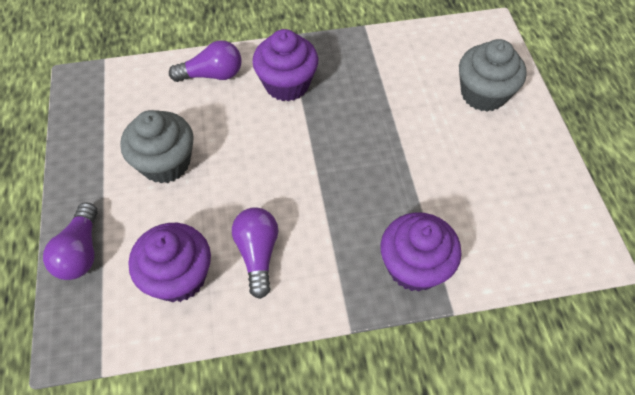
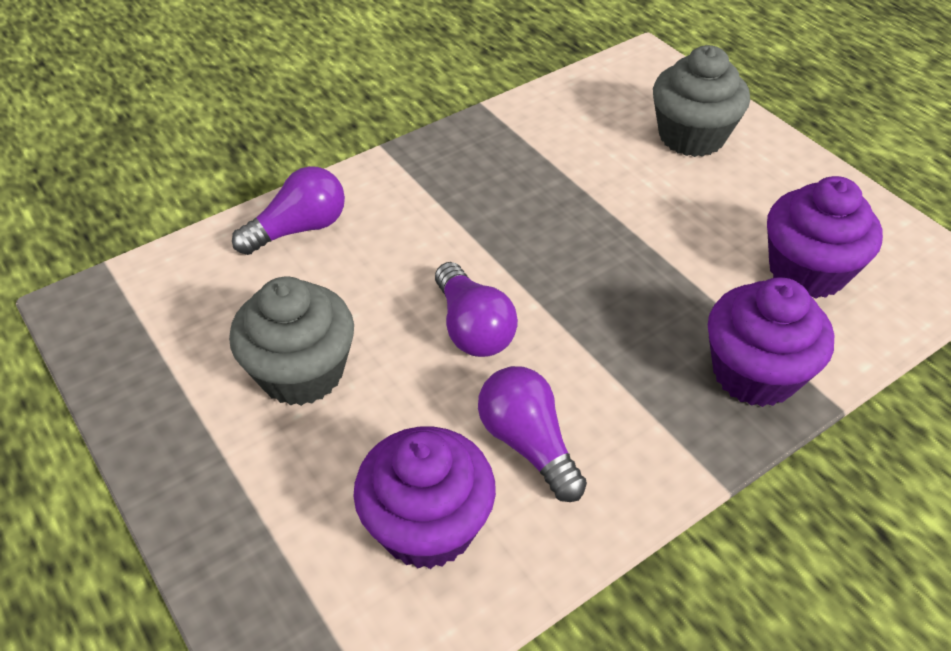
camera: 25 degrees left, 10 degrees down
(81, 252) = (238, 556): purple light bulb -> purple light bulb (473, 328)
(287, 84) = (420, 206): purple cupcake -> purple cupcake (807, 271)

